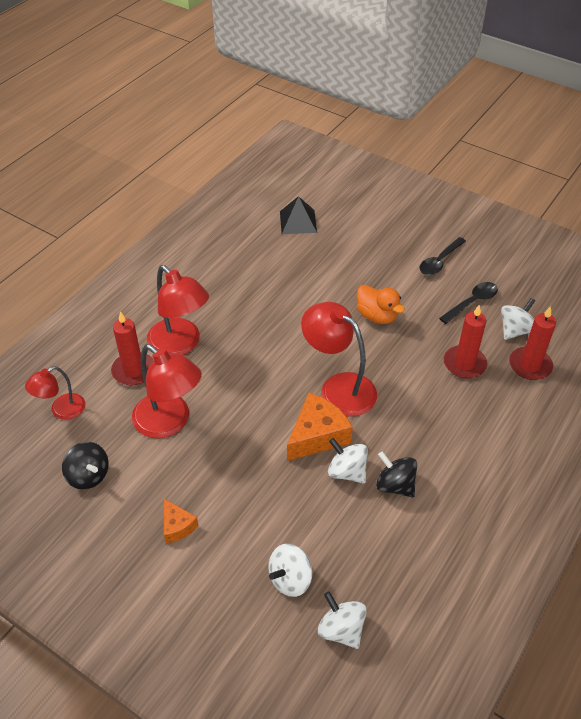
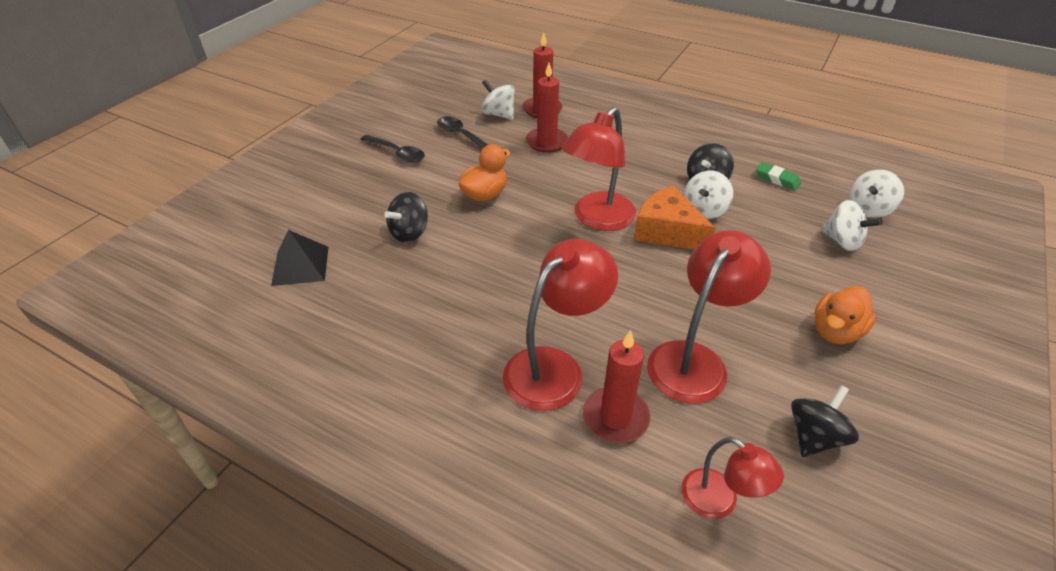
camera: 95 degrees left, 5 degrees down
(177, 526) = (835, 331): orange cheese -> orange duck
(329, 272) = (409, 233): none -> black spinning top
(399, 554) = (777, 179): none -> green eraser

